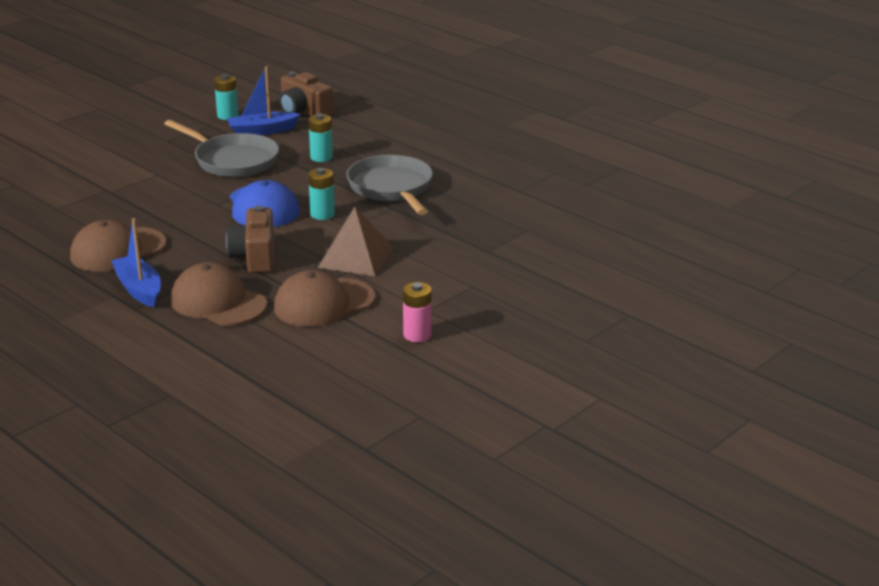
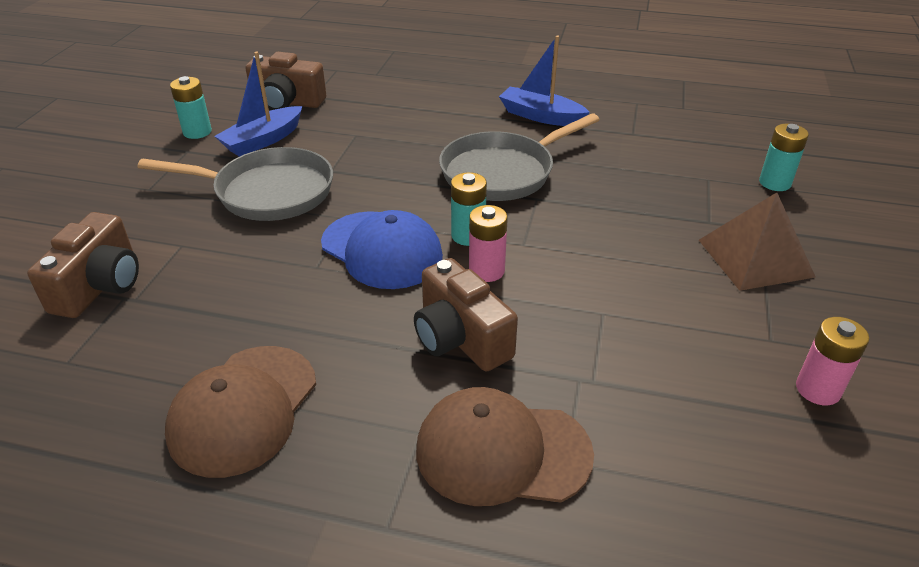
camera: 30 degrees left, 10 degrees up
(99, 181) = (100, 286): none -> brown camera
(139, 289) = (354, 480): blue boat -> blue boat (541, 116)
(310, 233) = (486, 271): none -> pink battery
(321, 157) = (374, 155): turquoise battery -> turquoise battery (775, 183)
(323, 303) = (642, 385): brown cap -> none
(356, 257) = (586, 288): brown pyramid -> brown pyramid (755, 258)
(392, 188) = (503, 172): grey pan -> grey pan turned 75 degrees counterclockwise

